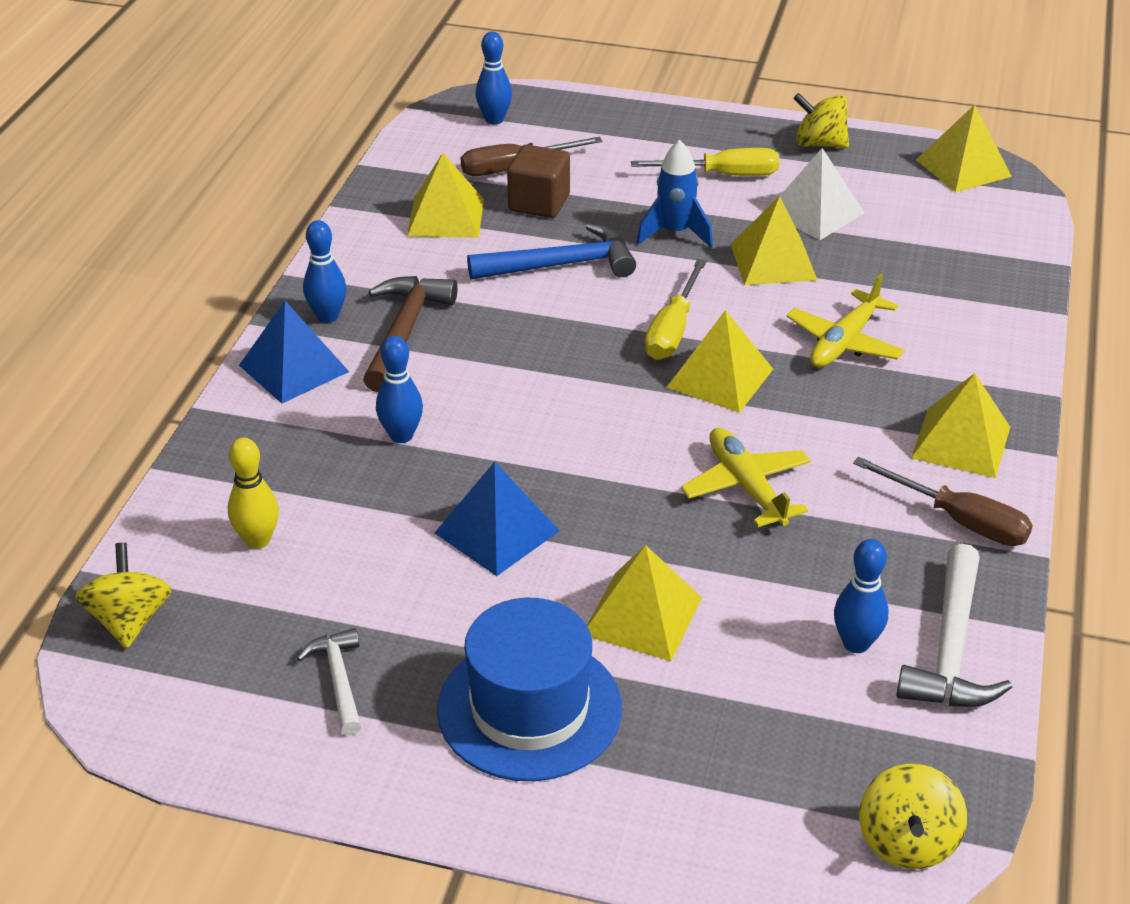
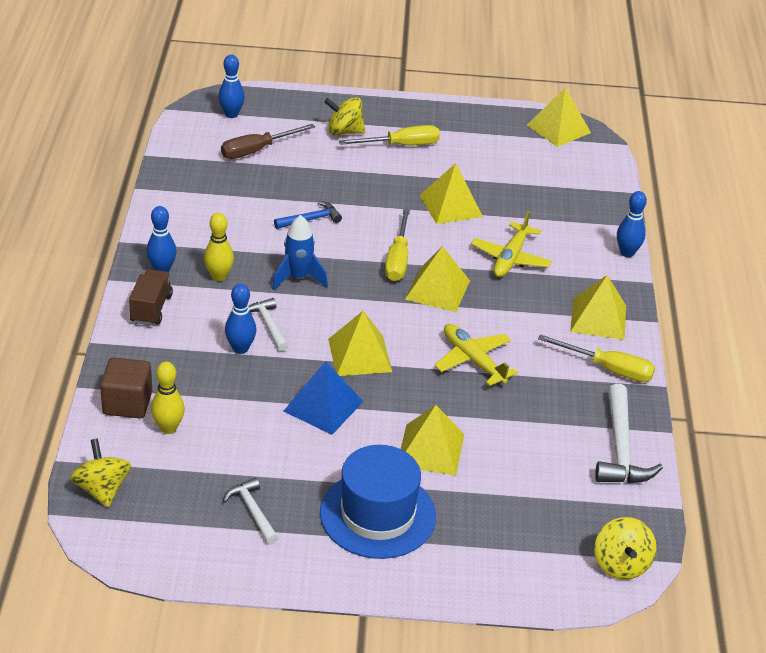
camera: 15 degrees left, 0 degrees up
(294, 368) = (151, 309): blue pyramid -> brown truck
(404, 332) = (219, 276): brown hammer -> yellow bowling pin
(445, 217) = (220, 190): yellow pyramid -> yellow pyramid (359, 355)
(453, 406) = (268, 325): none -> white hammer
(539, 203) = (282, 175): brown cube -> brown cube (127, 403)
(561, 265) = (310, 220): blue hammer -> blue hammer, size x0.59
(675, 233) = (380, 190): blue rocket -> blue rocket (298, 278)
(814, 212) = (469, 168): white pyramid -> none
(819, 144) = (460, 118): yellow spinning top -> yellow spinning top (344, 131)
(856, 643) = (564, 452): blue bowling pin -> blue bowling pin (627, 253)
(959, 521) = (608, 369): brown screwdriver -> yellow screwdriver

